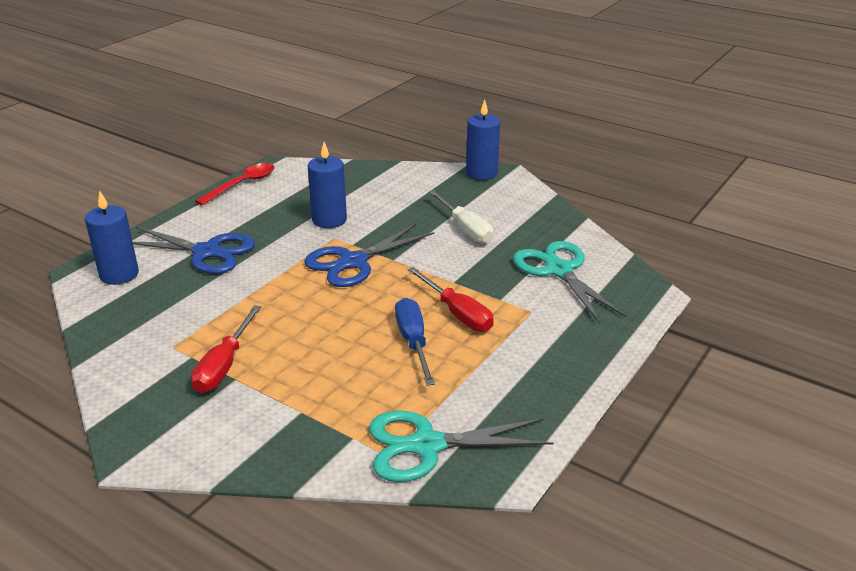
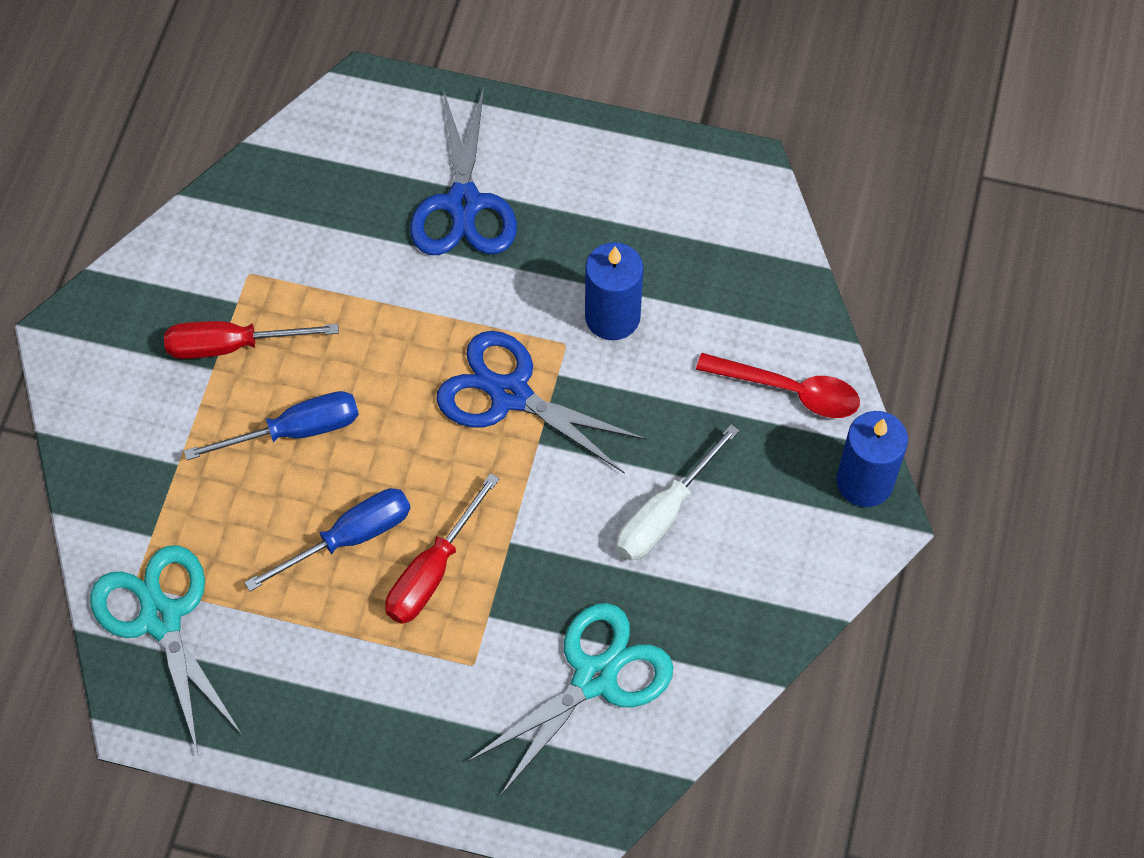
camera: 70 degrees right, 30 degrees up
(119, 274) = (372, 133): blue candle -> none
(242, 184) = (669, 154): red spoon -> red spoon (789, 391)
(315, 349) = (295, 431): none -> blue screwdriver

